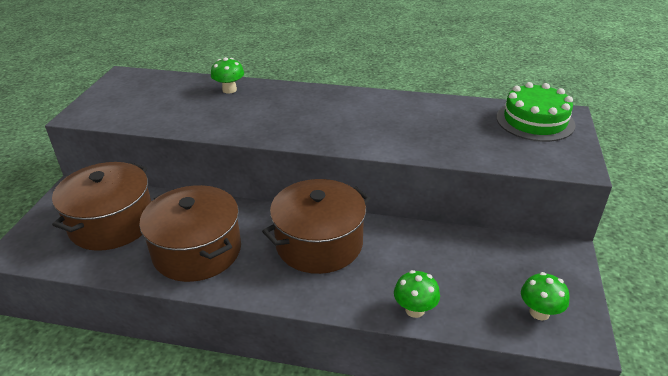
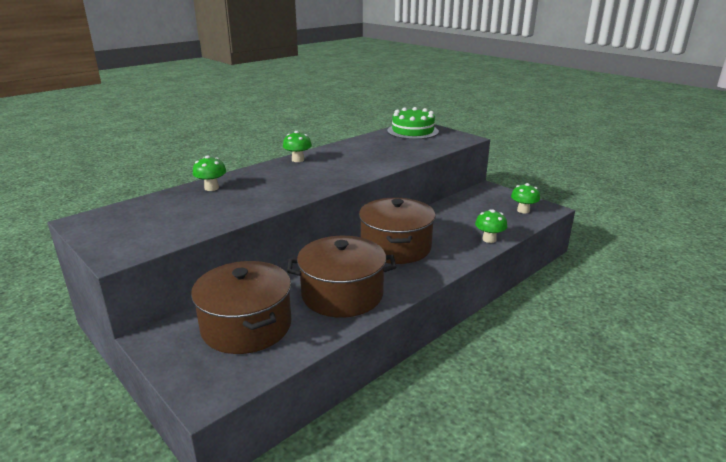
camera: 55 degrees left, 10 degrees down
(343, 96) = (298, 160): none -> green mushroom

